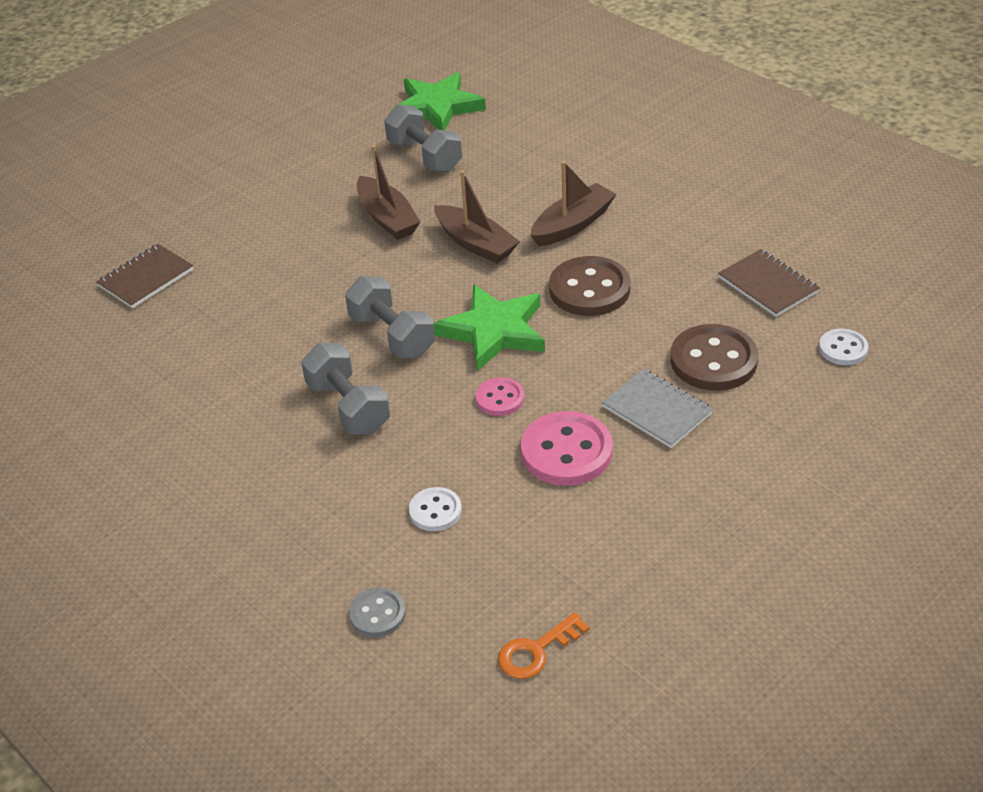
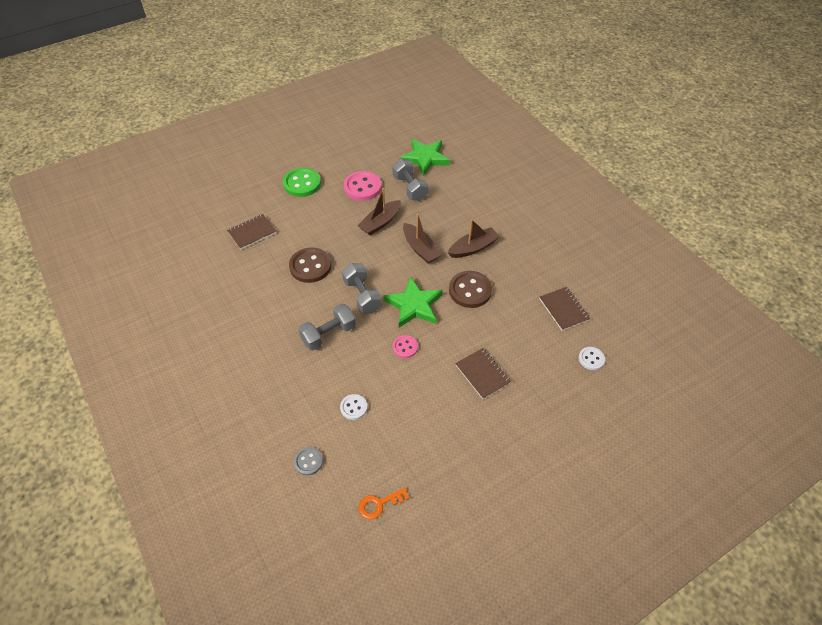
camera: 10 degrees right, 10 degrees up
(218, 185) = (302, 183): none -> green button
(348, 407) = (328, 334): grey dumbbell -> grey dumbbell turned 75 degrees clockwise
(387, 218) = (380, 222): brown boat -> brown boat turned 60 degrees clockwise
(566, 451) = (429, 388): pink button -> pink button (362, 187)
(657, 410) = (482, 374): grey notebook -> brown notebook
(713, 360) = (521, 350): brown button -> brown button (310, 266)

